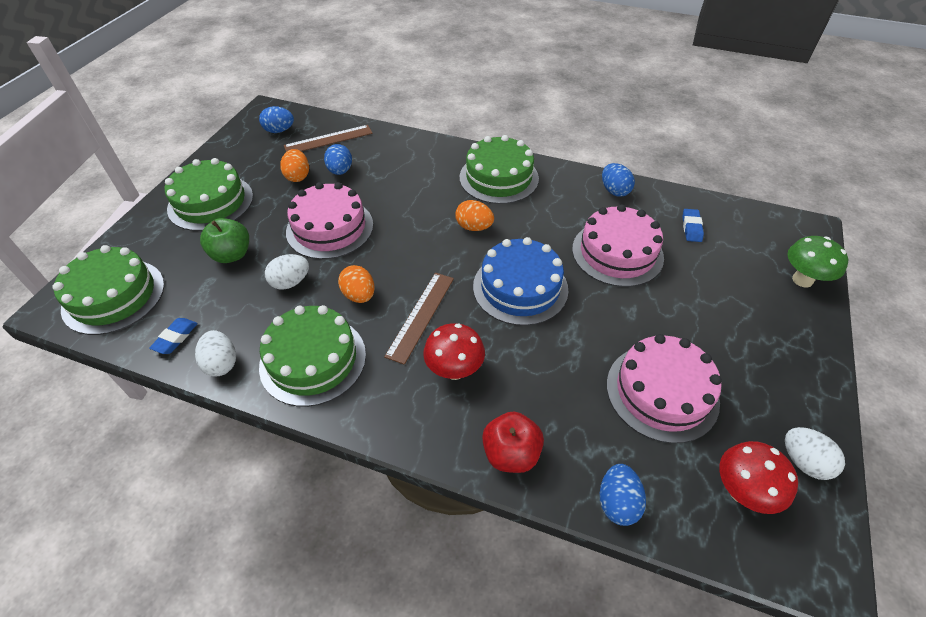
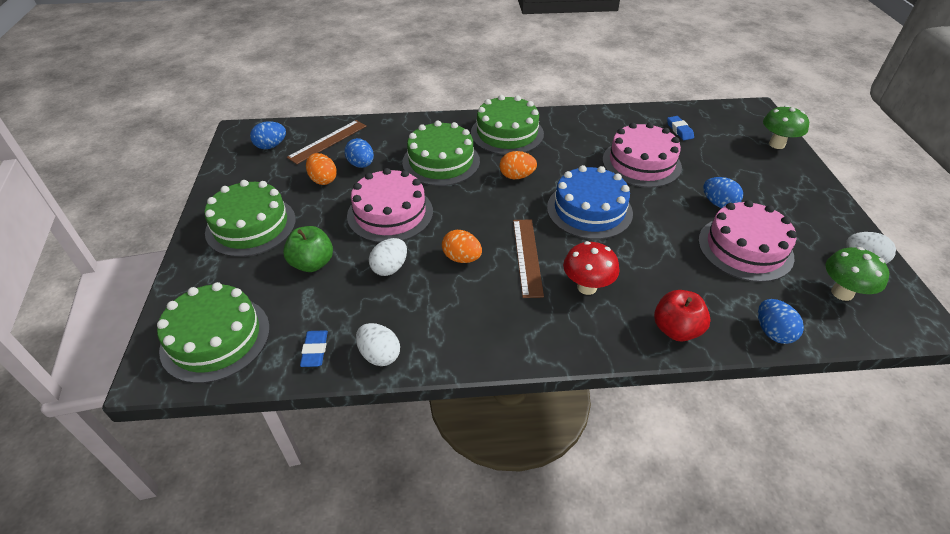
camera: 25 degrees left, 5 degrees down
(313, 360) = (462, 321): green cake -> green cake (441, 161)
(614, 191) = (605, 119): blue egg -> blue egg (718, 204)
(741, 491) = (842, 293): red mushroom -> green mushroom

